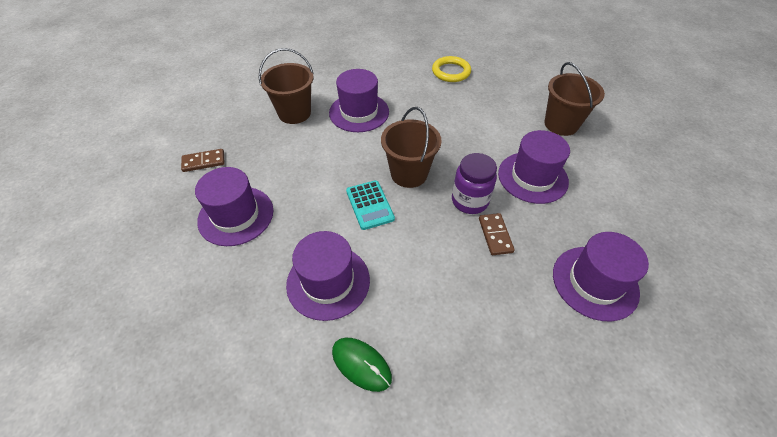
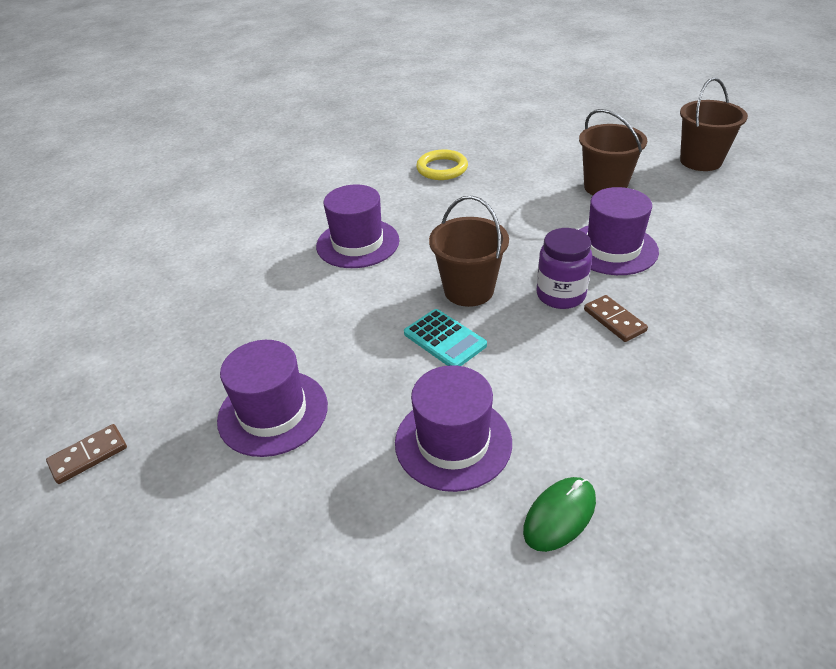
camera: 20 degrees left, 10 degrees down
(204, 162) = (179, 365): brown domino -> brown domino (88, 455)
(294, 113) = (271, 269): brown bucket -> brown bucket (700, 161)
(361, 364) = (559, 515): green mouse -> green mouse turned 60 degrees counterclockwise
(595, 282) = (751, 329): purple hat -> none

